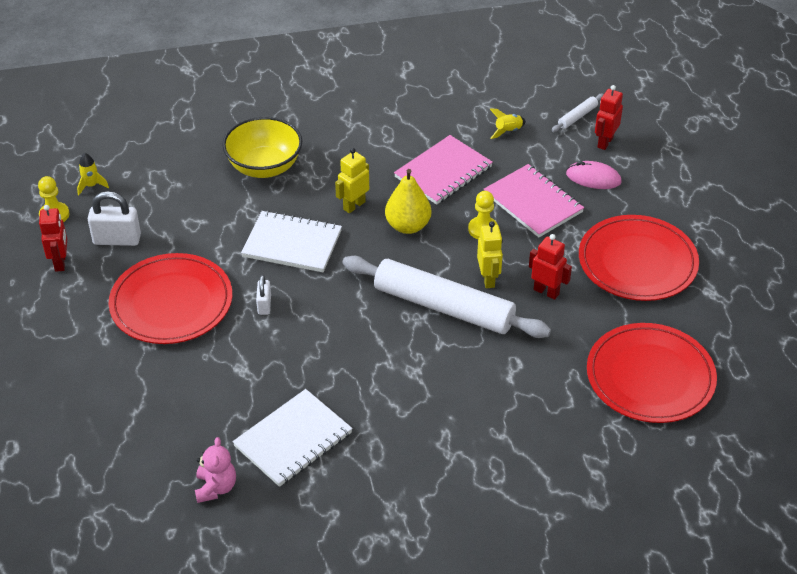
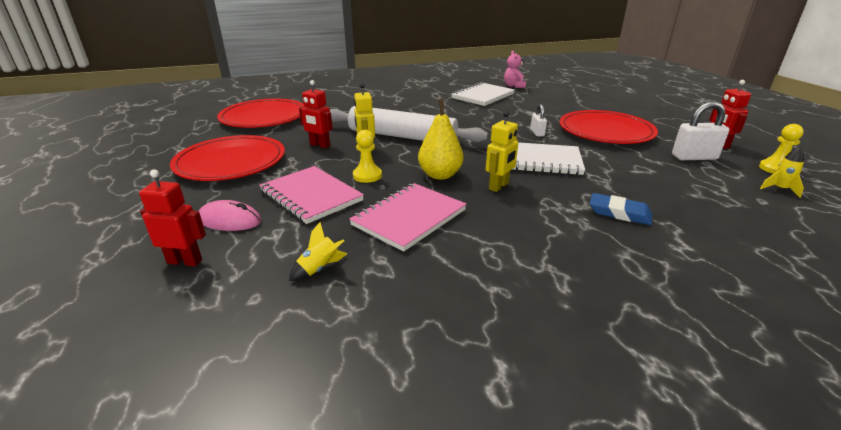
camera: 175 degrees right, 15 degrees down
(264, 166) = (619, 213): yellow bowl -> blue eraser
(577, 117) = (201, 297): white rolling pin -> none
(605, 142) = (185, 261): red robot -> red robot turned 105 degrees counterclockwise

